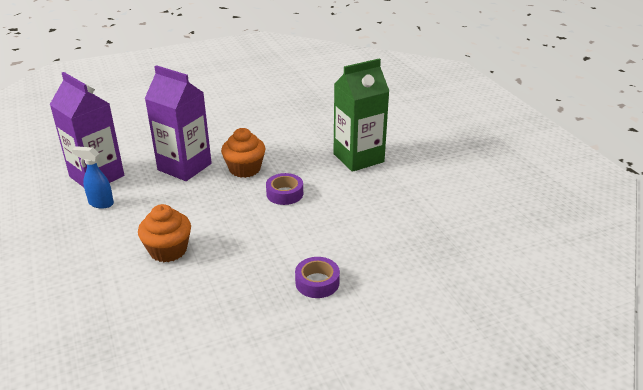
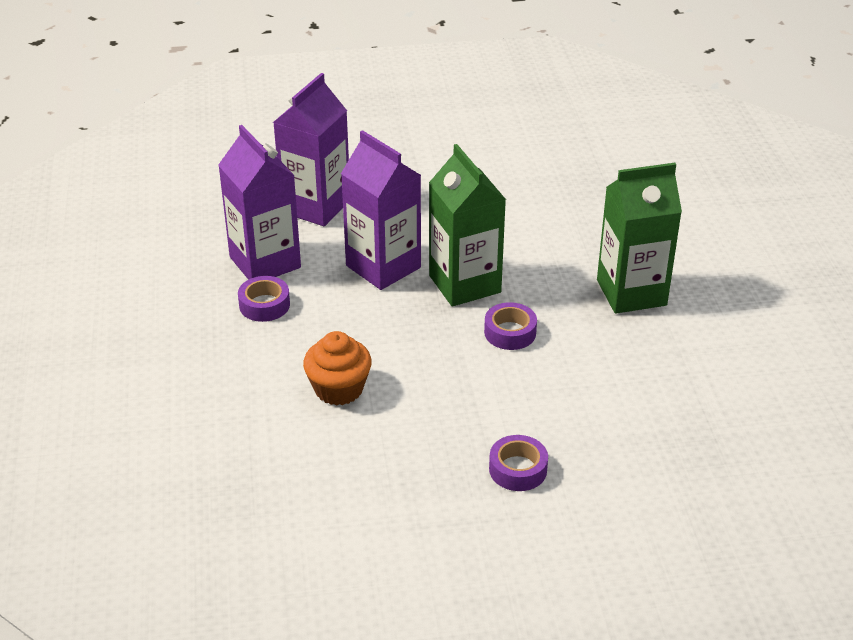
camera: 15 degrees right, 5 degrees up
(100, 203) = (264, 305): blue spray bottle -> purple tape
(128, 138) = (316, 206): none -> purple carton
(245, 169) = (464, 284): orange cupcake -> green carton

